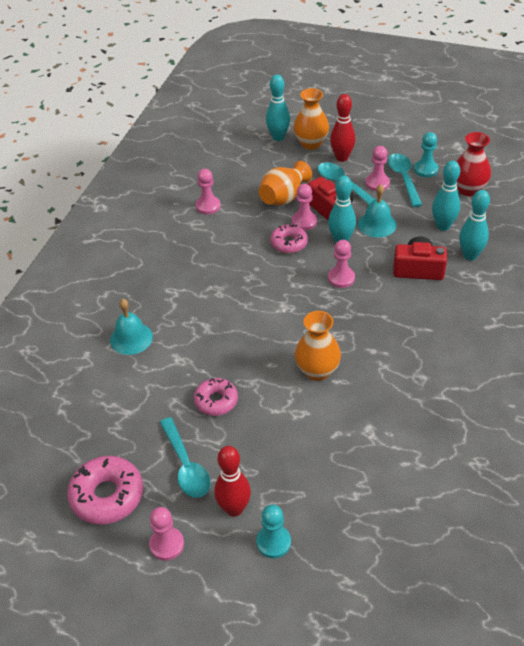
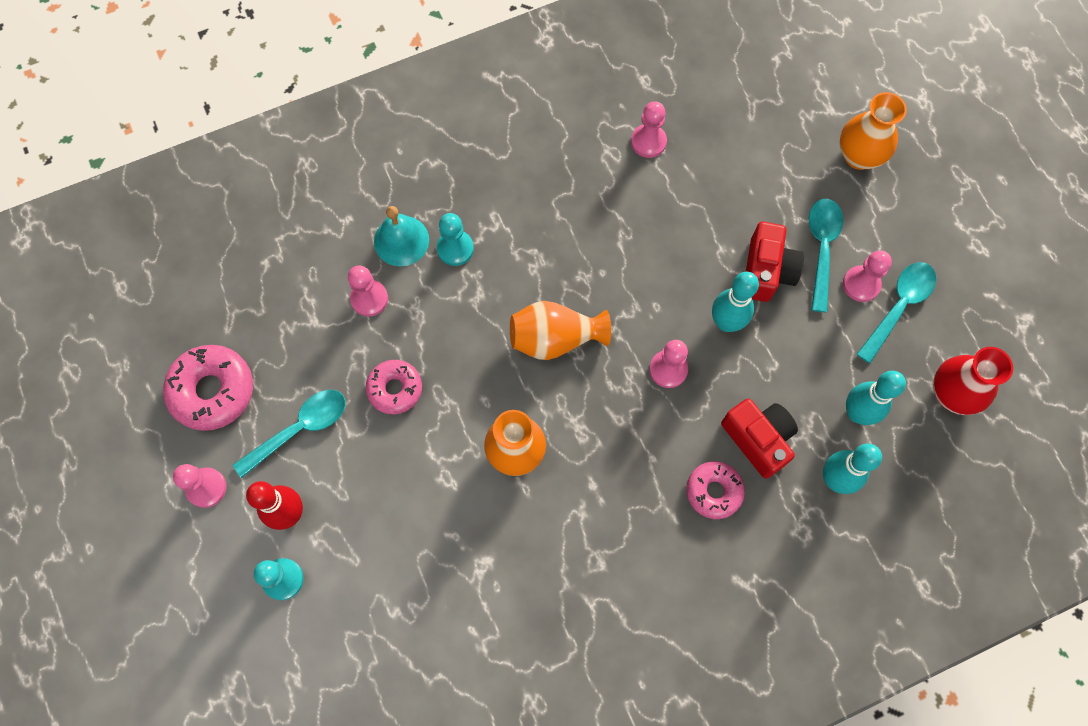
camera: 45 degrees right, 25 degrees up
(186, 465) = (299, 429): turquoise spoon -> turquoise spoon turned 150 degrees counterclockwise
(278, 137) = (834, 112): turquoise bowling pin -> none
(284, 197) = (738, 205): orange vase -> orange vase (555, 338)
(289, 243) = (670, 272): pink donut -> pink donut (714, 491)
(304, 222) = (719, 259): pink pawn -> pink pawn (369, 299)
(342, 158) = (867, 210): red bowling pin -> none
(377, 224) = (789, 339): turquoise bell -> none
(425, 169) = (940, 319): turquoise pawn -> turquoise pawn (455, 248)

